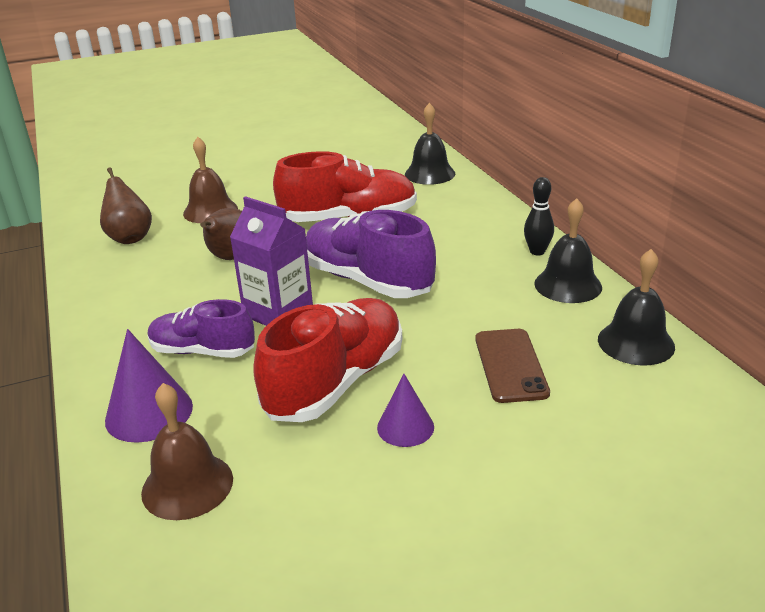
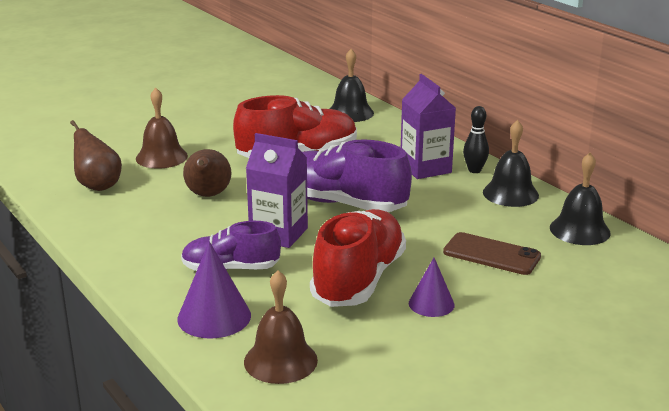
camera: 15 degrees left, 5 degrees down
(481, 245) = (425, 168): none -> purple carton
(510, 365) = (491, 254): brown phone -> brown phone turned 45 degrees counterclockwise

